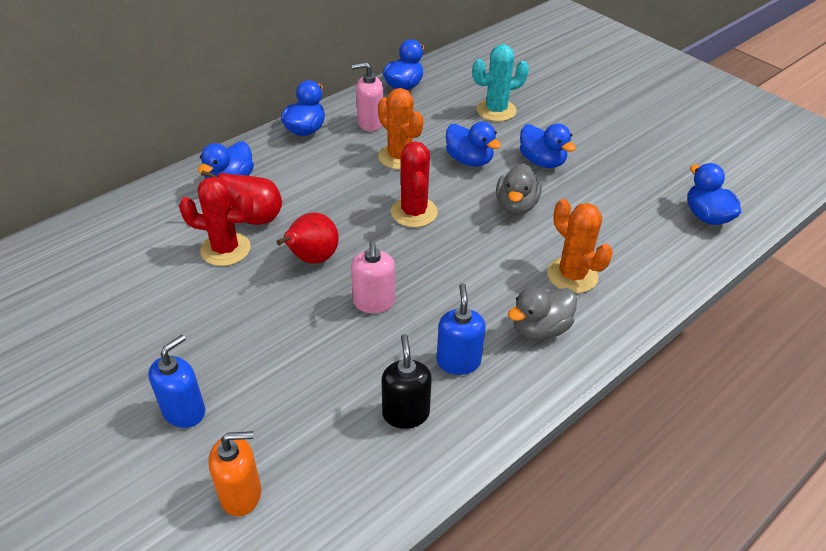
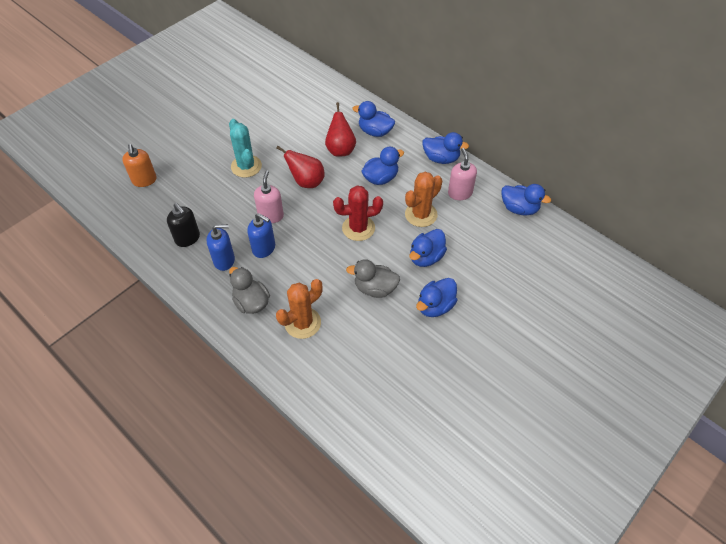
camera: 85 degrees right, 10 degrees up
(184, 411) = (193, 150): blue soap dispenser -> blue soap dispenser (264, 248)
(225, 249) = (311, 142): red cactus -> none
(374, 302) = (271, 216): pink soap dispenser -> pink soap dispenser turned 105 degrees clockwise
(406, 413) = (187, 238): black soap dispenser -> black soap dispenser turned 60 degrees clockwise
(496, 110) = (501, 273): turquoise cactus -> turquoise cactus (246, 166)
(706, 216) = (383, 427): blue duck -> blue duck (380, 178)

